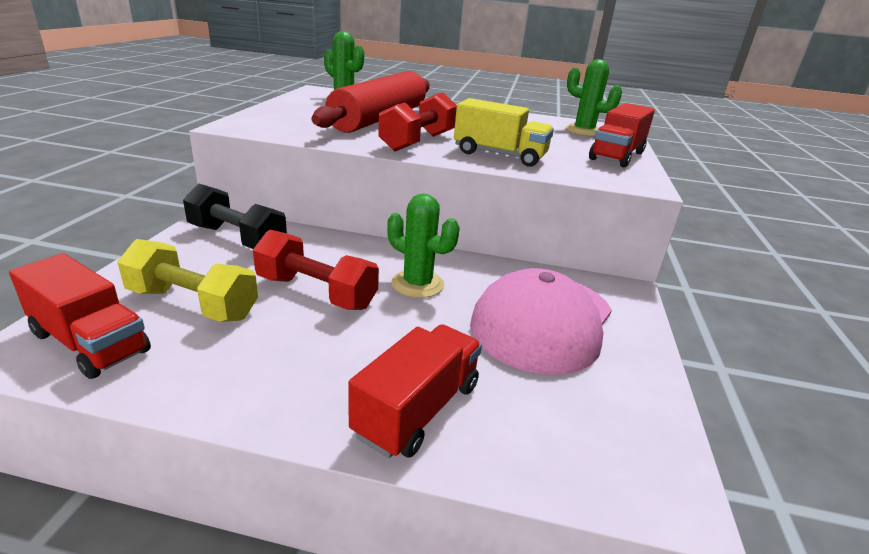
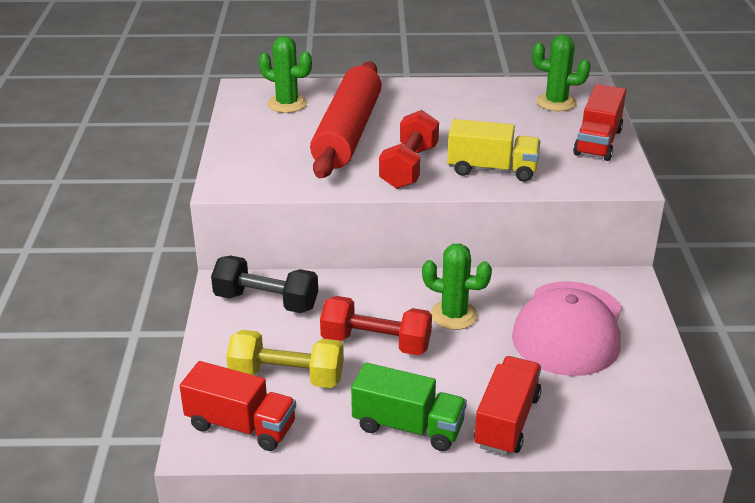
camera: 10 degrees left, 5 degrees up
(285, 387) = (408, 426): none -> green truck

